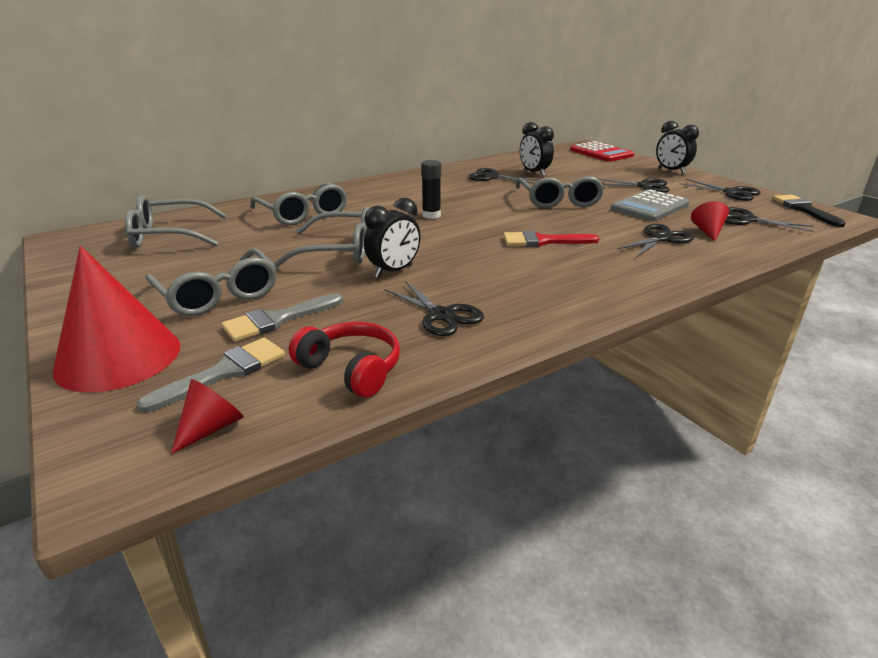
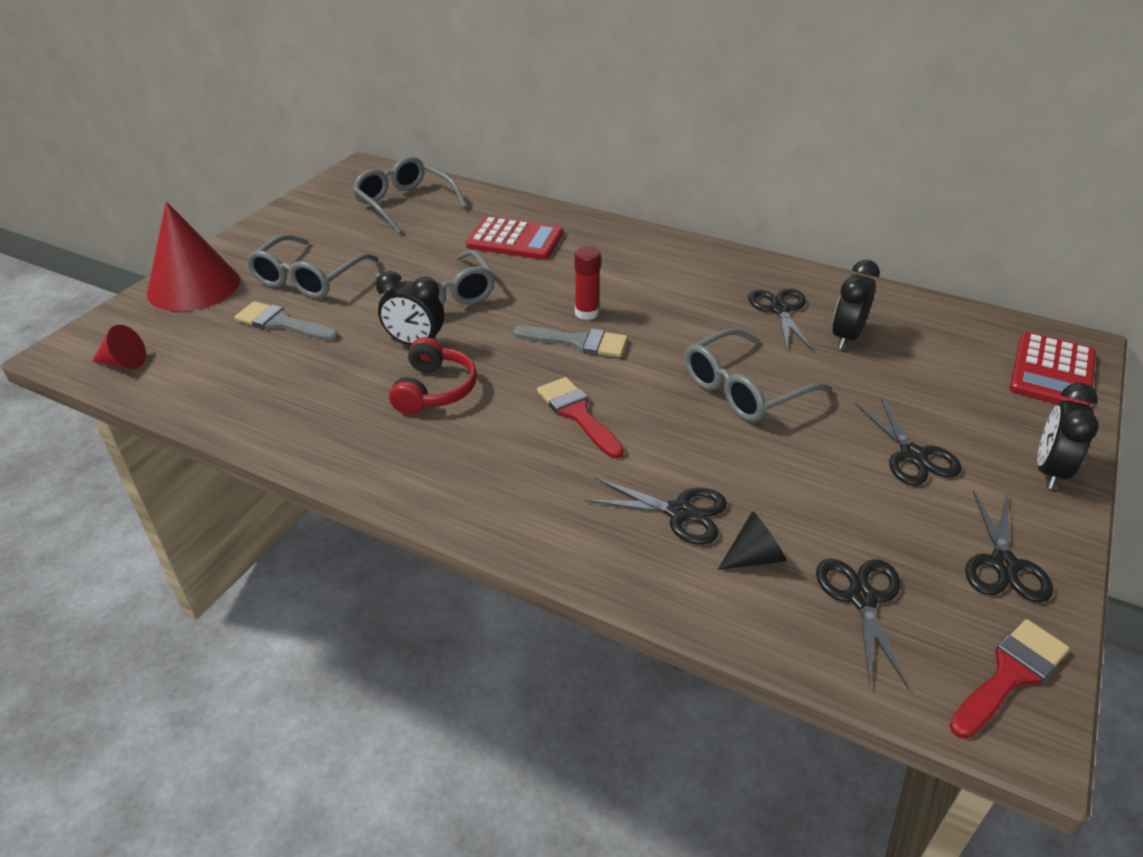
camera: 60 degrees right, 10 degrees up
(225, 372) = (193, 336): grey brush -> grey brush (578, 342)
(303, 214) = (515, 240): grey glasses -> red calculator
(351, 369) = (221, 389): red headphones -> red headphones (434, 390)
(431, 215) = (586, 313): black glue stick -> red glue stick
(442, 315) = (338, 402): black scissors -> none
(649, 207) = (810, 479): grey calculator -> none
(707, 232) = (754, 557): red cone -> black cone
(804, 209) = (1010, 674): black brush -> red brush

